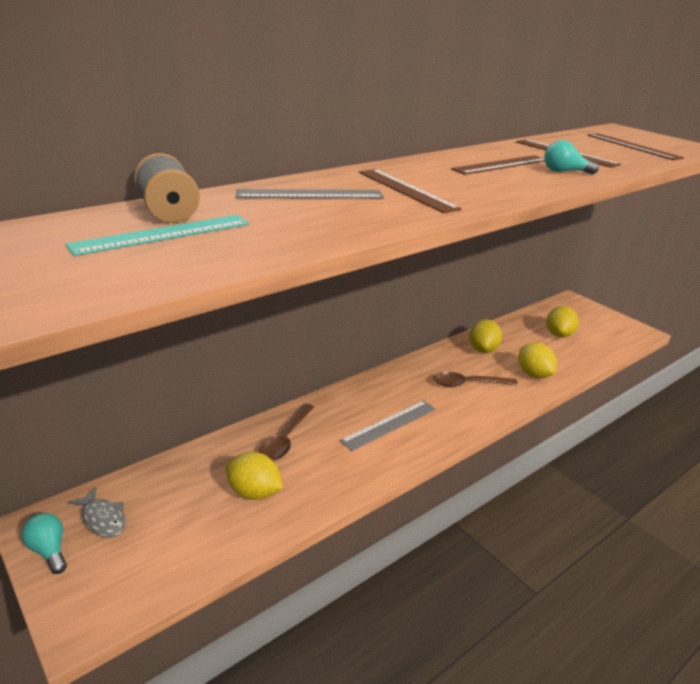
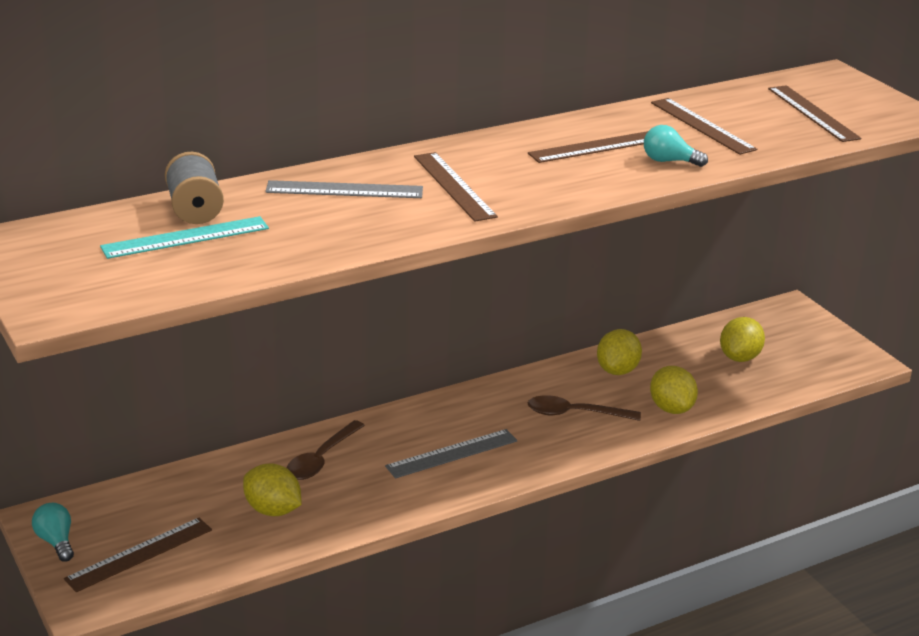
camera: 10 degrees right, 0 degrees up
(103, 519) = (110, 519): grey fish -> none
(134, 555) = (139, 554): none -> brown ruler

